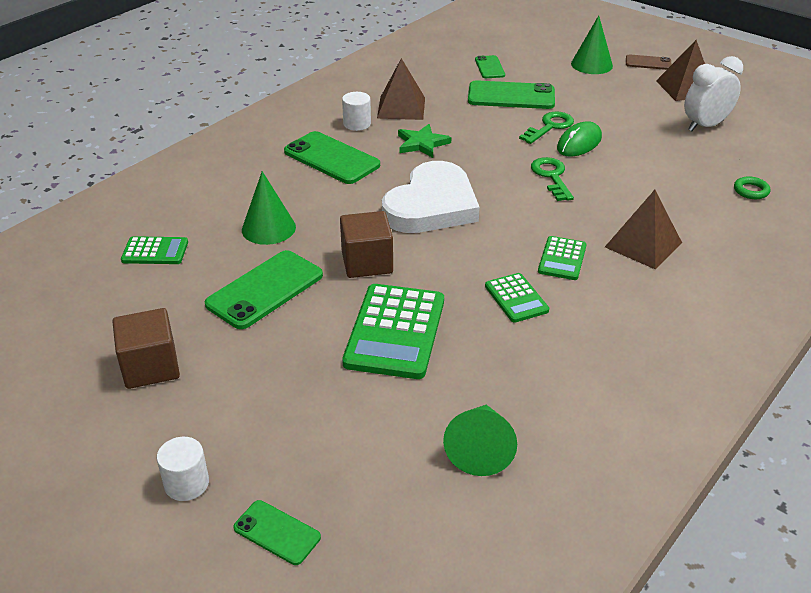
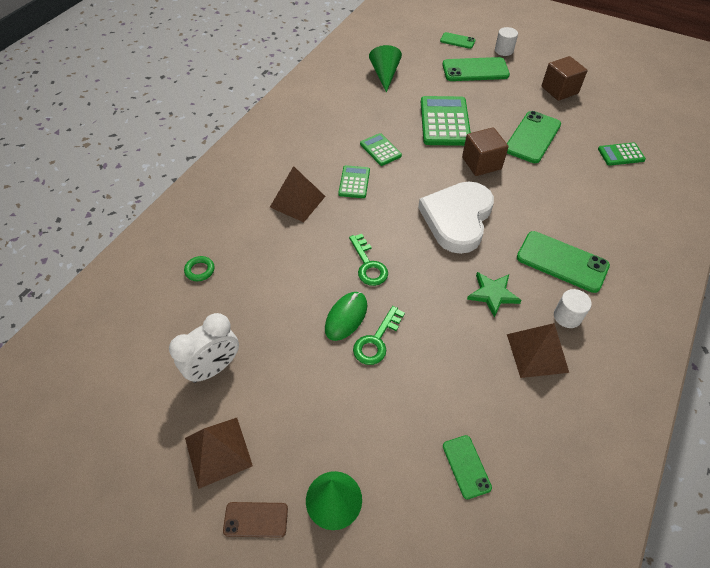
camera: 170 degrees right, 15 degrees up
(268, 228) = (562, 182): green cone -> none
(511, 96) = (426, 396): green phone -> green phone (475, 70)

